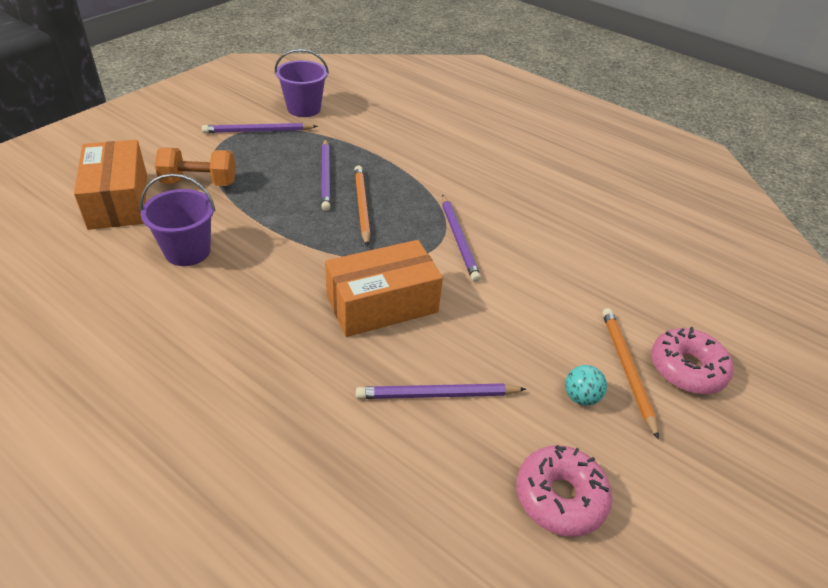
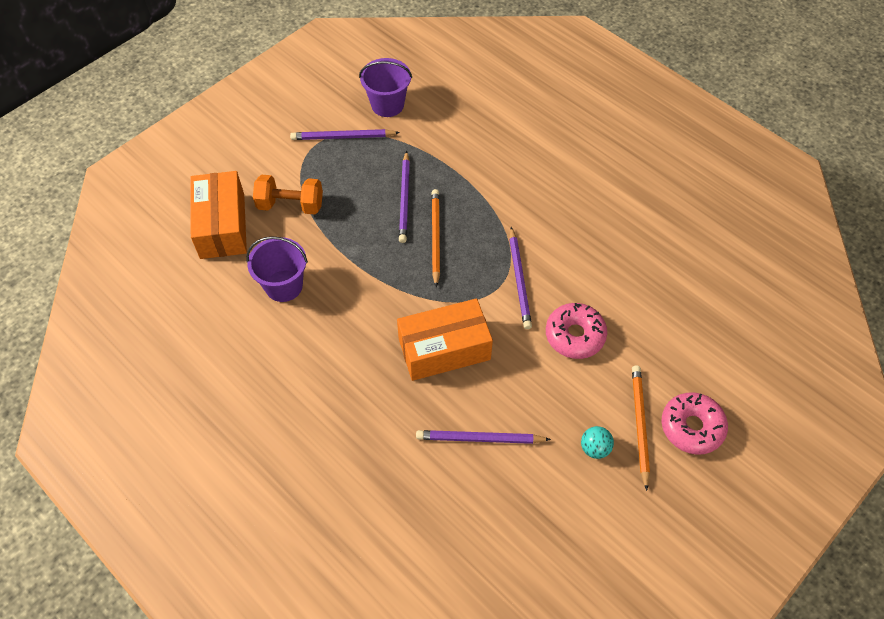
camera: 10 degrees right, 15 degrees up
(560, 497) = (559, 530): pink donut -> pink donut (574, 335)

